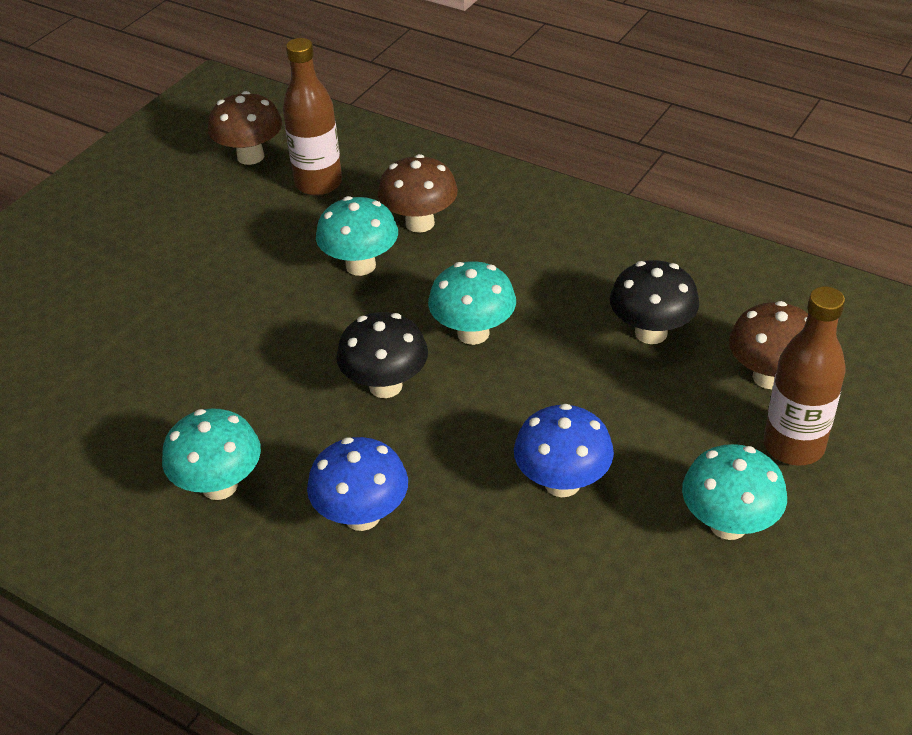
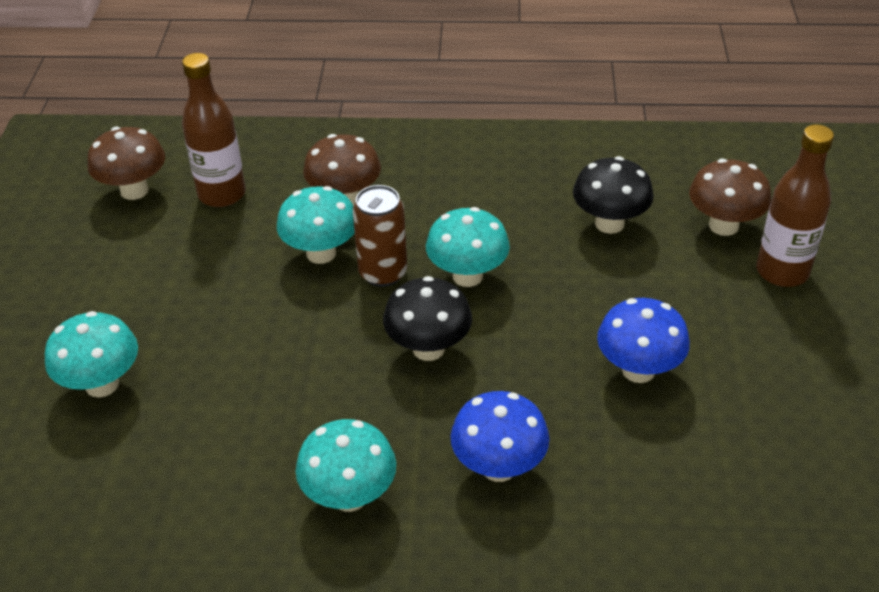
camera: 30 degrees left, 0 degrees up
(400, 303) = (383, 273): none -> brown can
(728, 524) = (785, 350): turquoise mushroom -> turquoise mushroom (102, 384)

